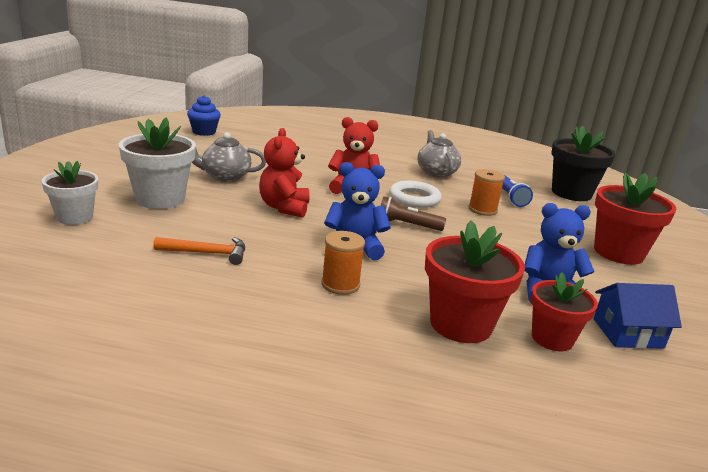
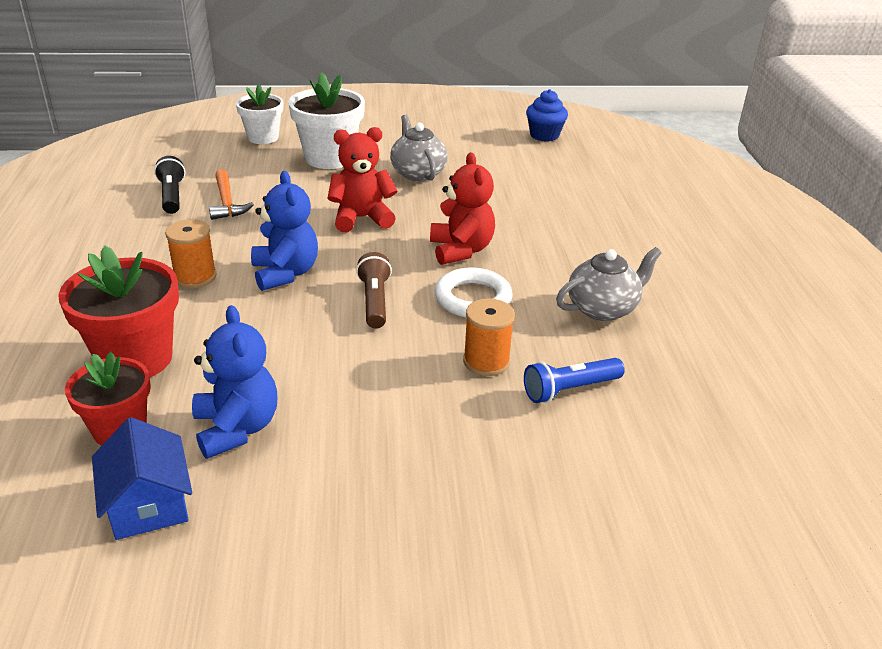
camera: 75 degrees right, 10 degrees up
(166, 278) = (172, 196): none -> black flashlight
(571, 193) = (676, 470): black flower pot -> none
(618, 252) = (422, 519): red flower pot -> none

